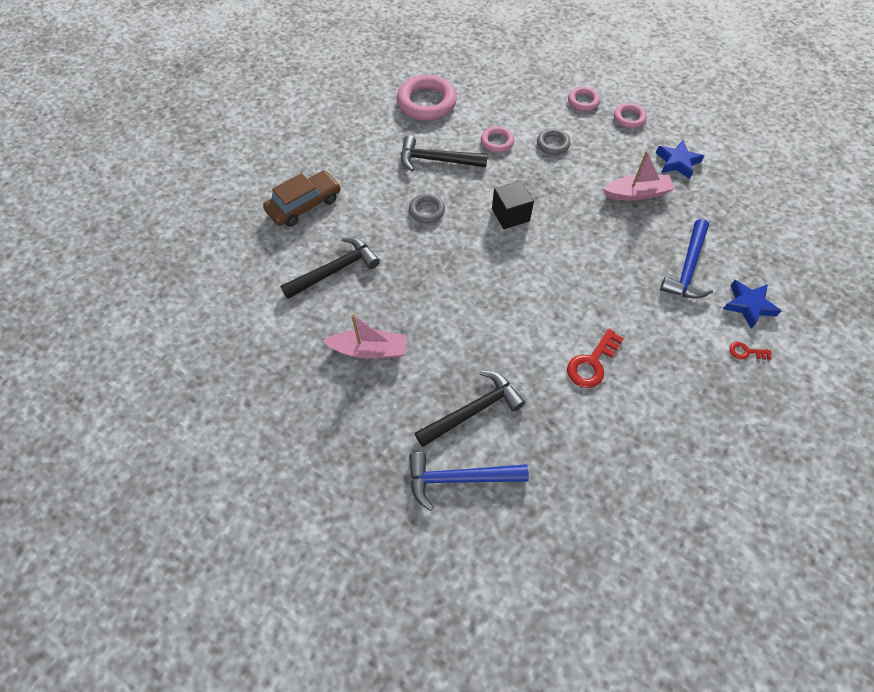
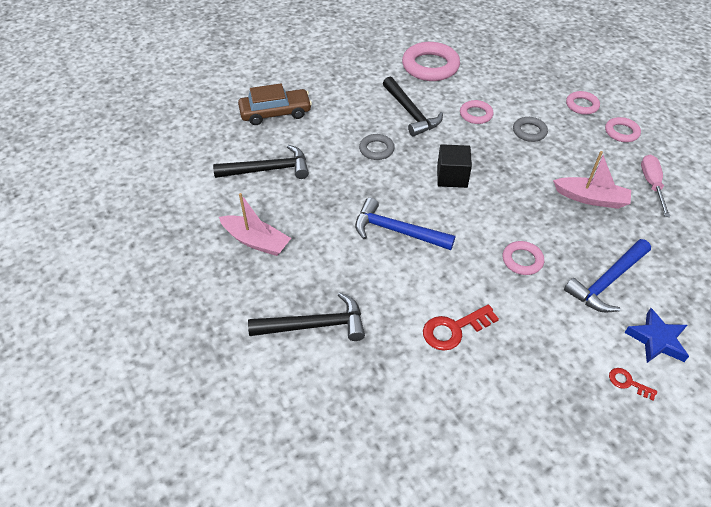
camera: 25 degrees right, 10 degrees down
(437, 160) = (411, 113): black hammer -> black hammer turned 150 degrees counterclockwise
(459, 479) = (265, 377): blue hammer -> blue hammer (396, 231)
(612, 275) = (522, 260): none -> pink ring
(677, 162) = (651, 184): blue star -> pink screwdriver

